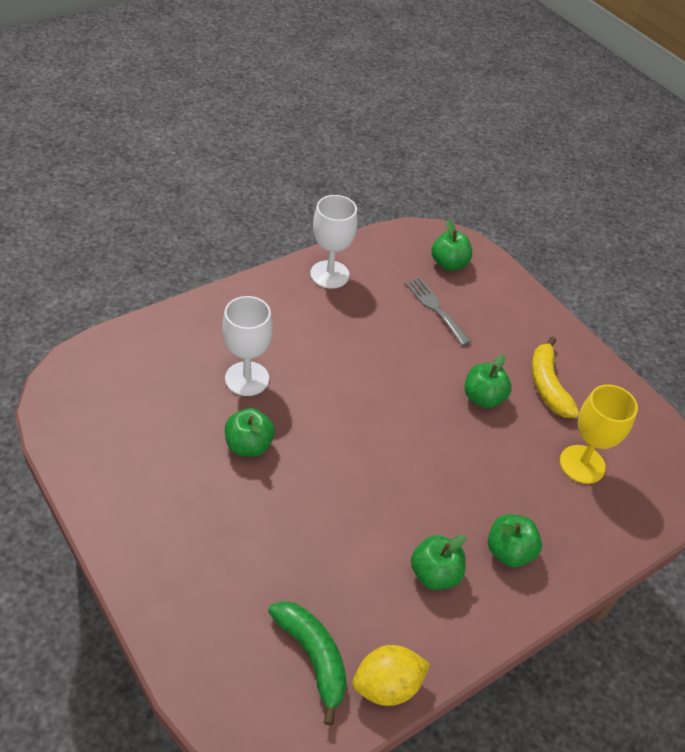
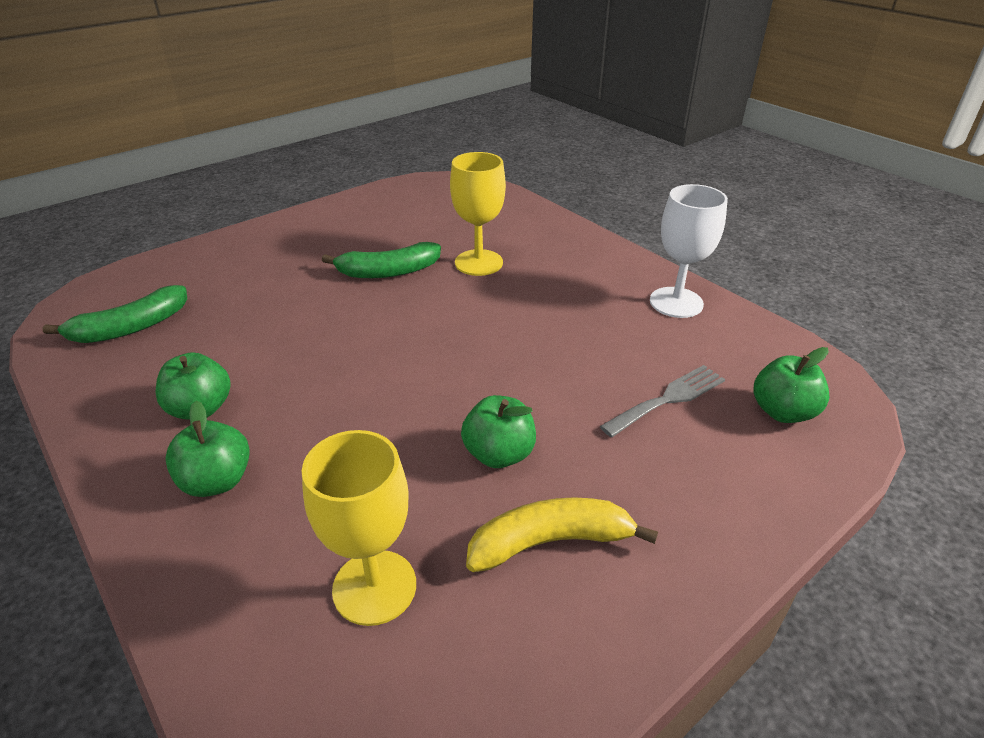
camera: 90 degrees right, 10 degrees down
(247, 379) = (478, 263): white goblet -> yellow goblet
(249, 445) = (388, 272): green apple -> green banana
(387, 686) = (75, 376): yellow lemon -> none

